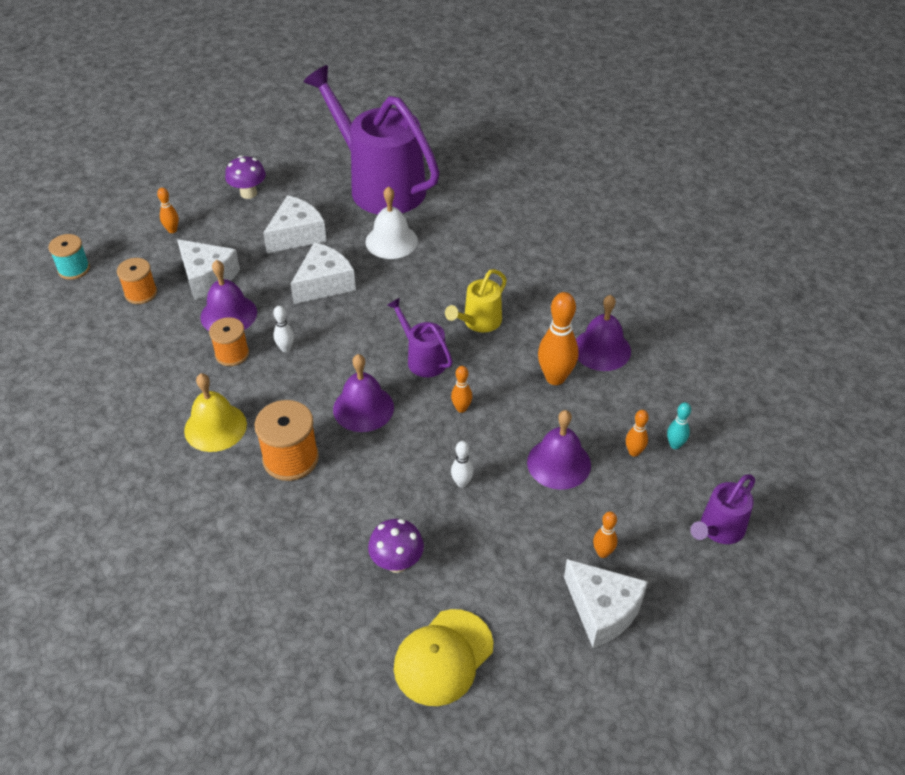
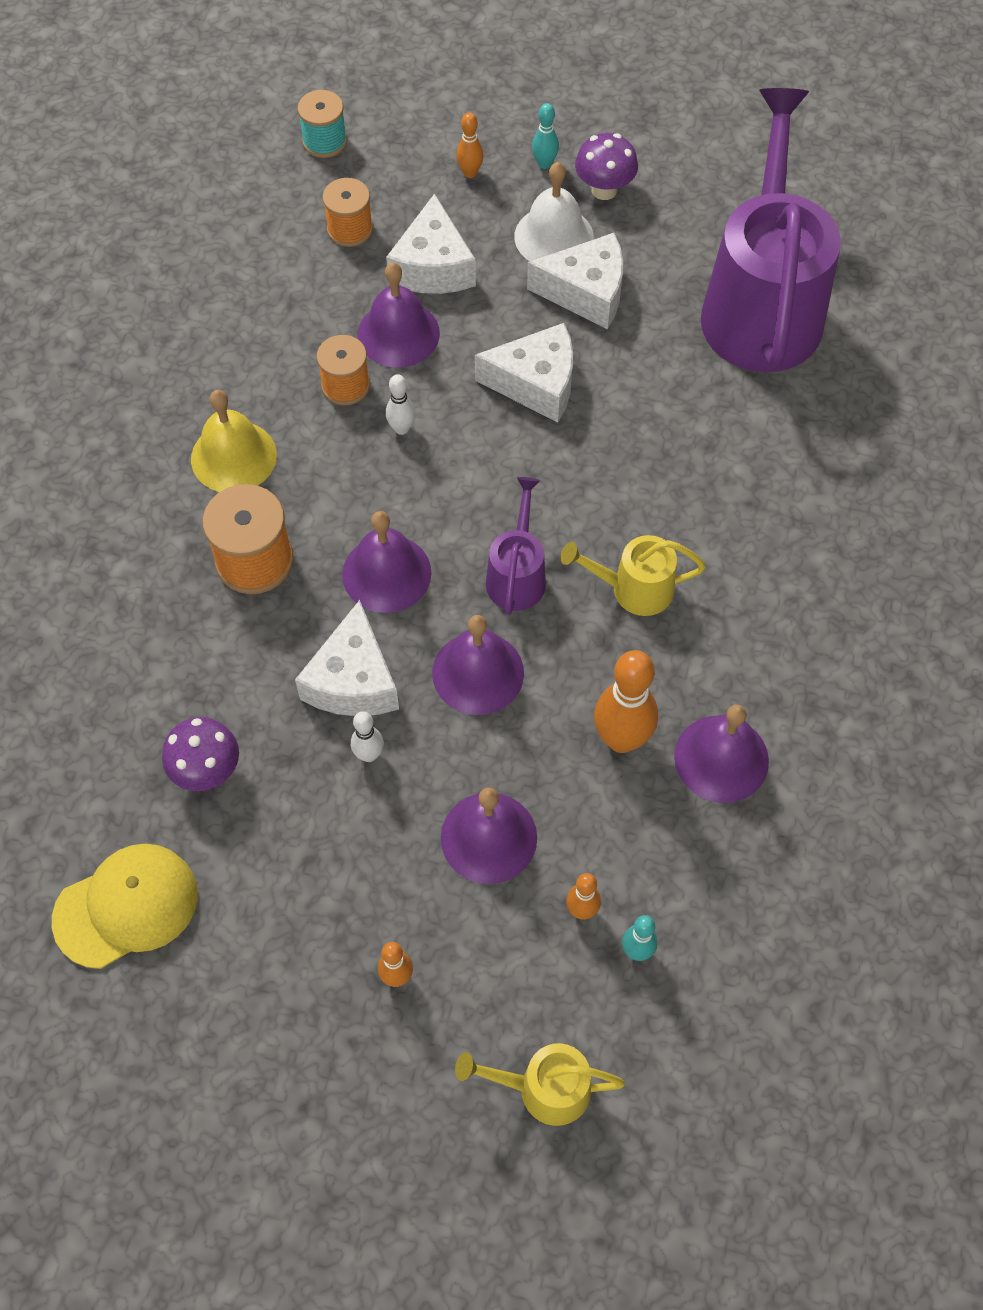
camera: 50 degrees right, 15 degrees up
(205, 203) = (544, 164): none -> turquoise bowling pin
(391, 241) = (676, 394): white bell -> white bell (554, 236)
(443, 657) = (126, 906): yellow cap -> yellow cap turned 150 degrees clockwise
(461, 408) = (478, 673): orange bowling pin -> purple bell
(602, 610) = (316, 1030): white cheese -> white cheese (353, 680)
(718, 530) = (543, 1089): purple watering can -> yellow watering can

